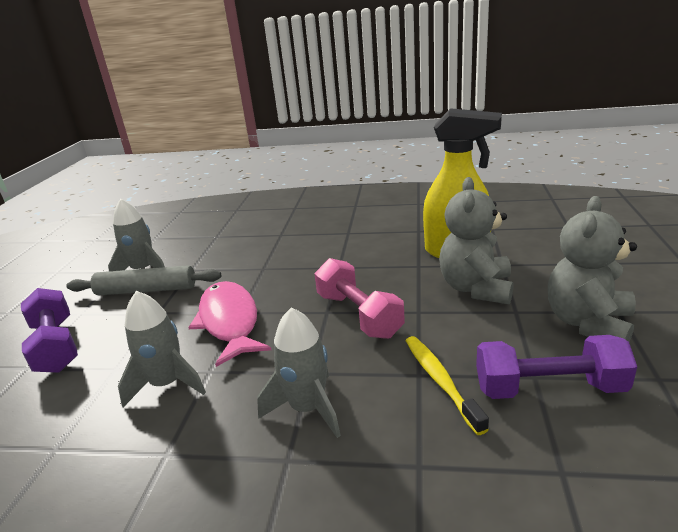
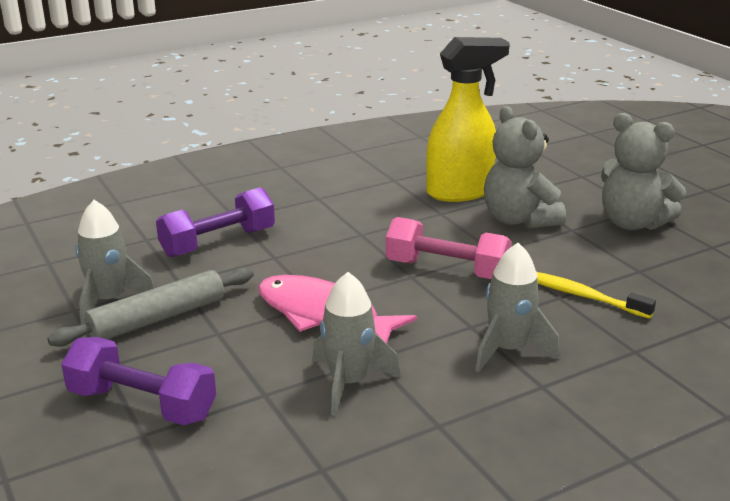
camera: 40 degrees left, 0 degrees up
(549, 388) = (657, 275): purple dumbbell -> purple dumbbell (218, 242)
(588, 323) = (632, 223): grey teddy bear -> grey teddy bear turned 45 degrees counterclockwise

